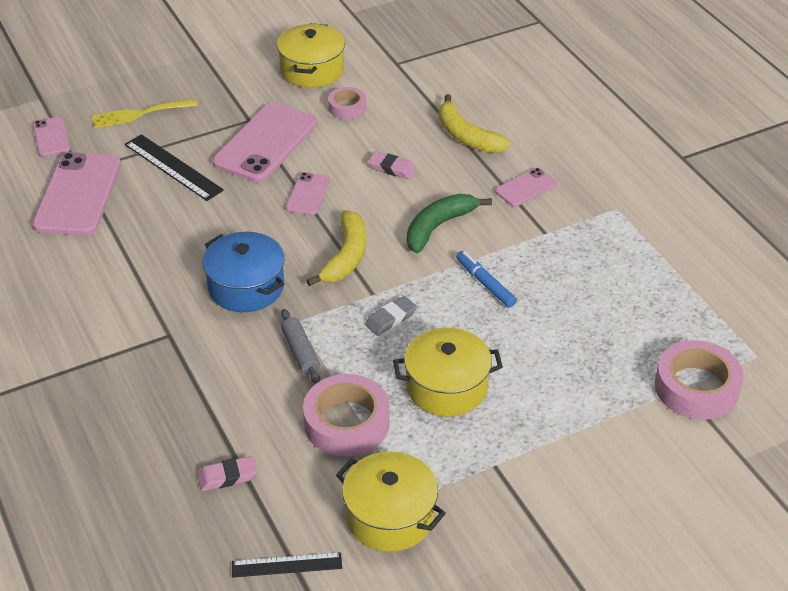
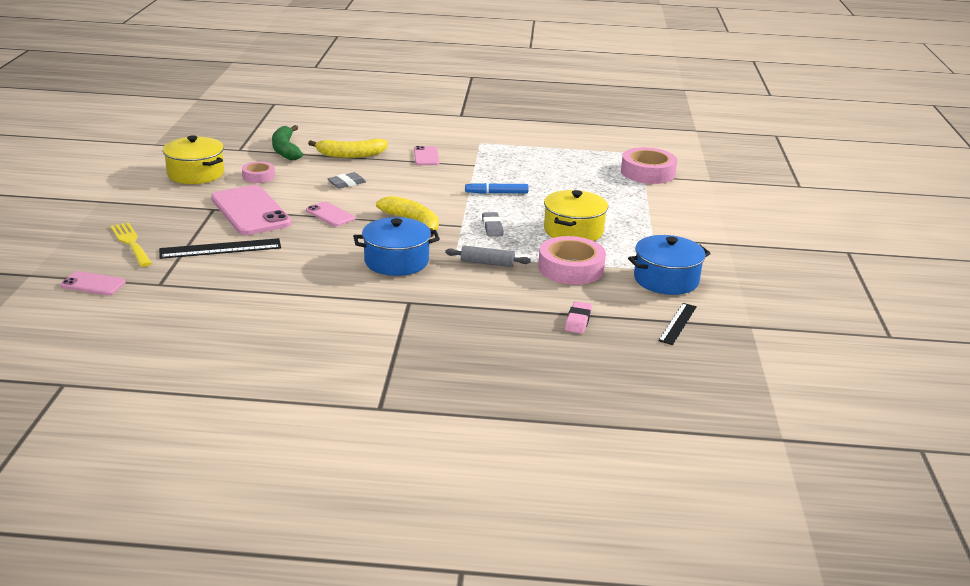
camera: 60 degrees left, 15 degrees down
(77, 195) = (189, 293): pink phone -> none
(139, 114) = (131, 243): yellow fork -> yellow fork turned 135 degrees clockwise
(390, 516) = (666, 280): yellow pot -> blue pot
(392, 168) = (346, 183): pink eraser -> grey eraser
(438, 227) = (425, 189): green banana -> green banana (285, 150)

